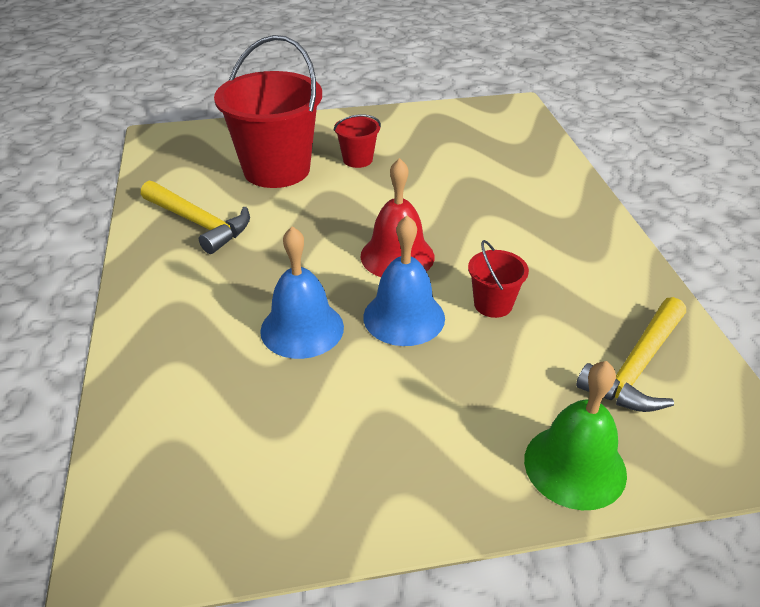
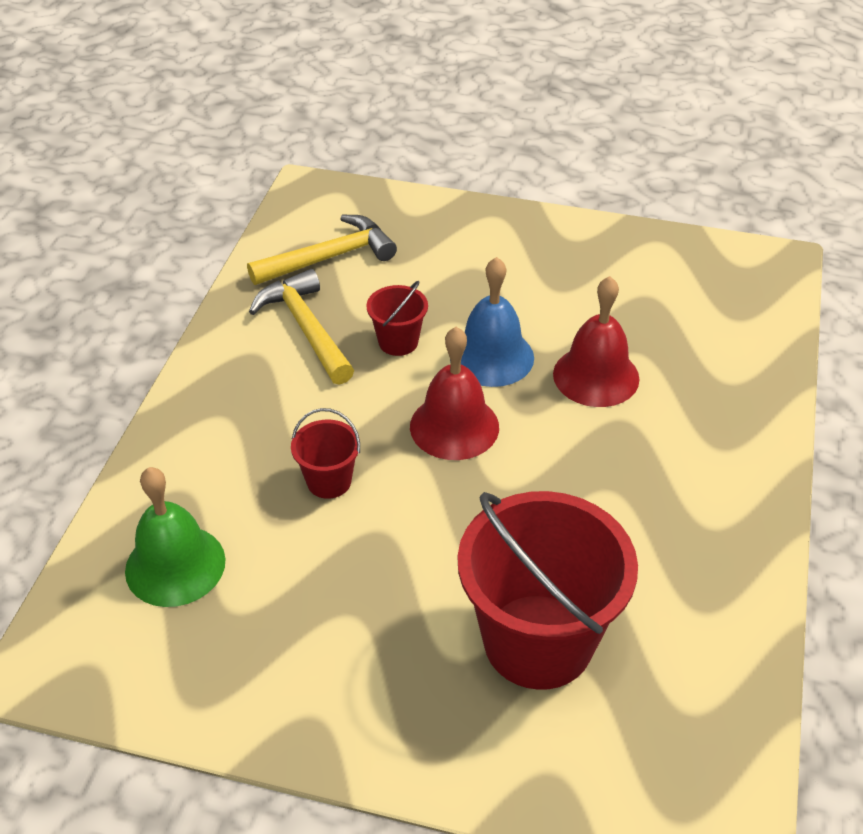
camera: 155 degrees left, 5 degrees up
(199, 223) = (679, 562): yellow hammer -> yellow hammer (306, 328)
(302, 328) = (596, 376): blue bell -> red bell
(357, 160) = (403, 619): red bucket -> red bucket (329, 481)
(575, 466) = (442, 219): green bell -> green bell (175, 565)

